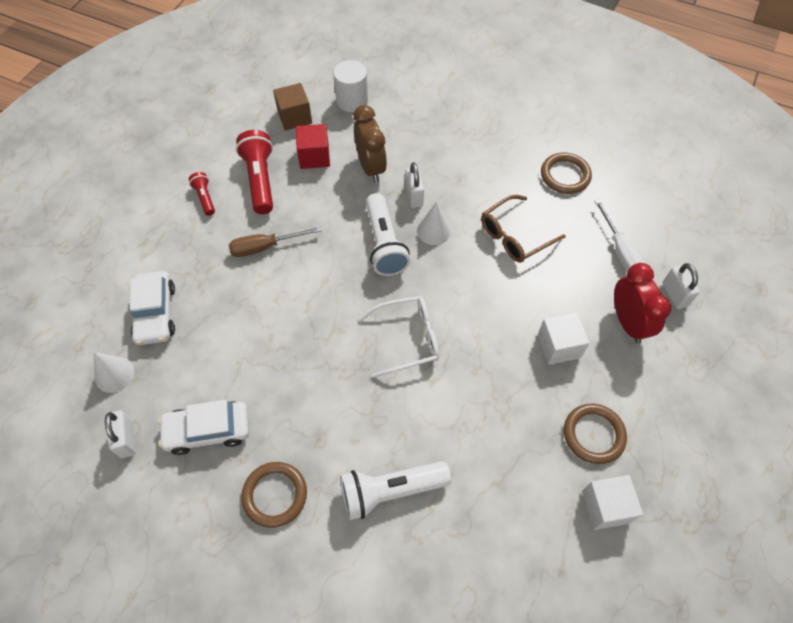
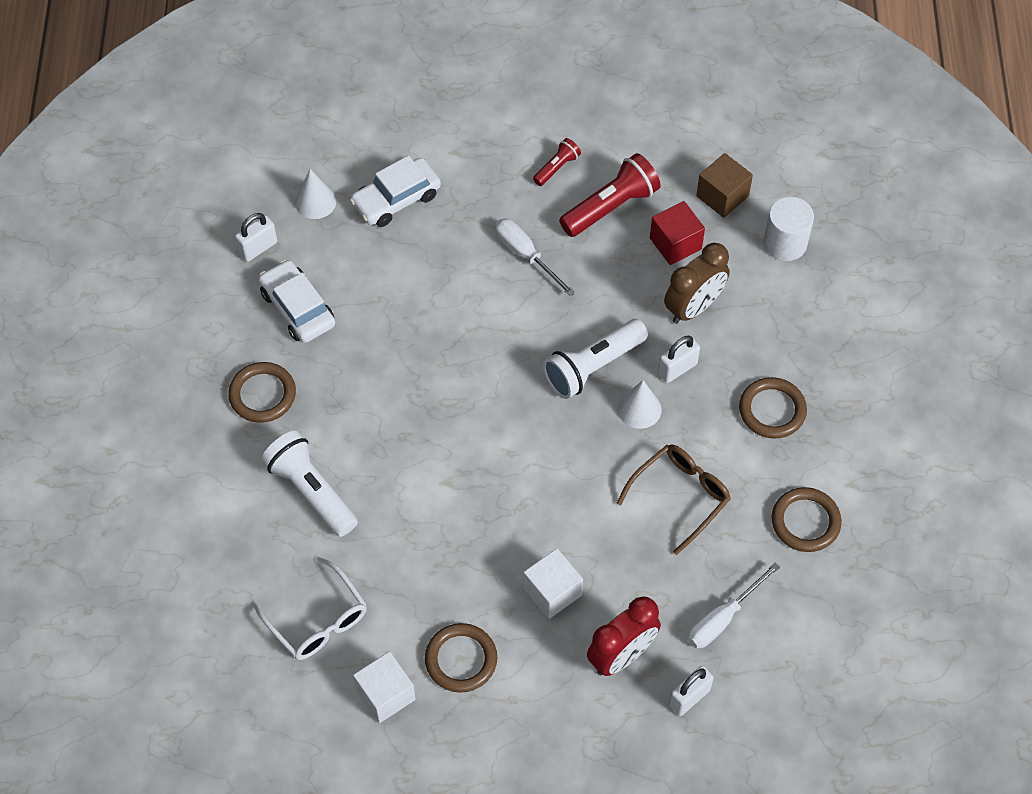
camera: 65 degrees right, 0 degrees up
(265, 247) = (526, 255): brown screwdriver -> white screwdriver
(407, 339) = (484, 438): white glasses -> white glasses (317, 619)
(473, 158) = (772, 410): none -> brown ring
(515, 236) = (680, 497): brown glasses -> brown glasses turned 105 degrees clockwise

